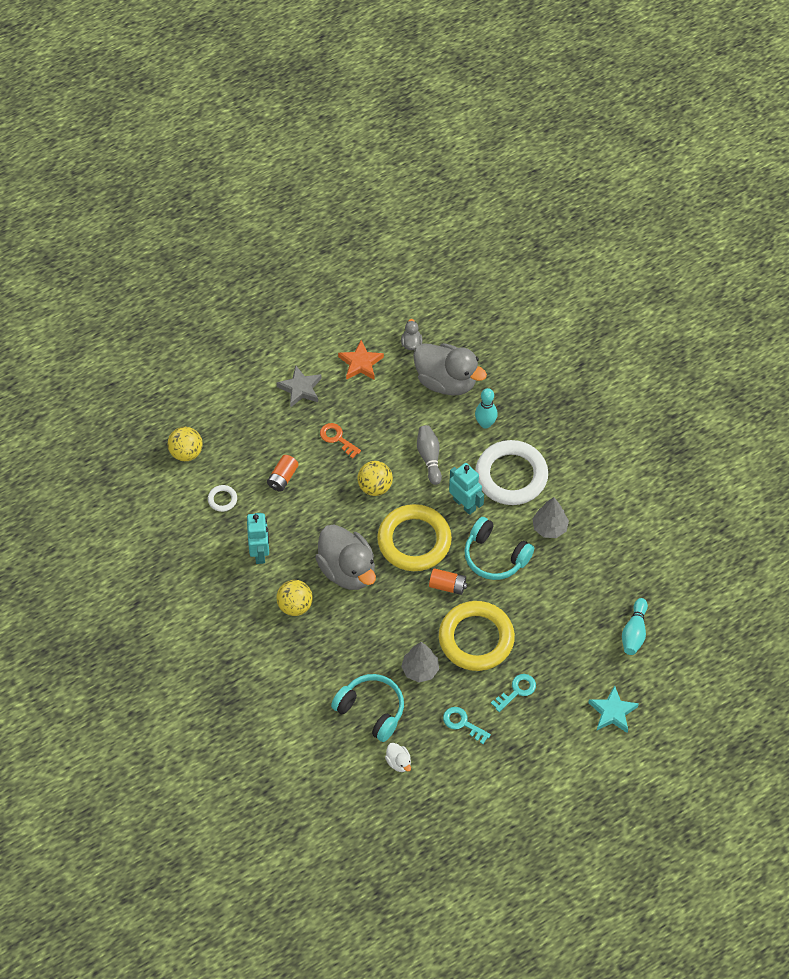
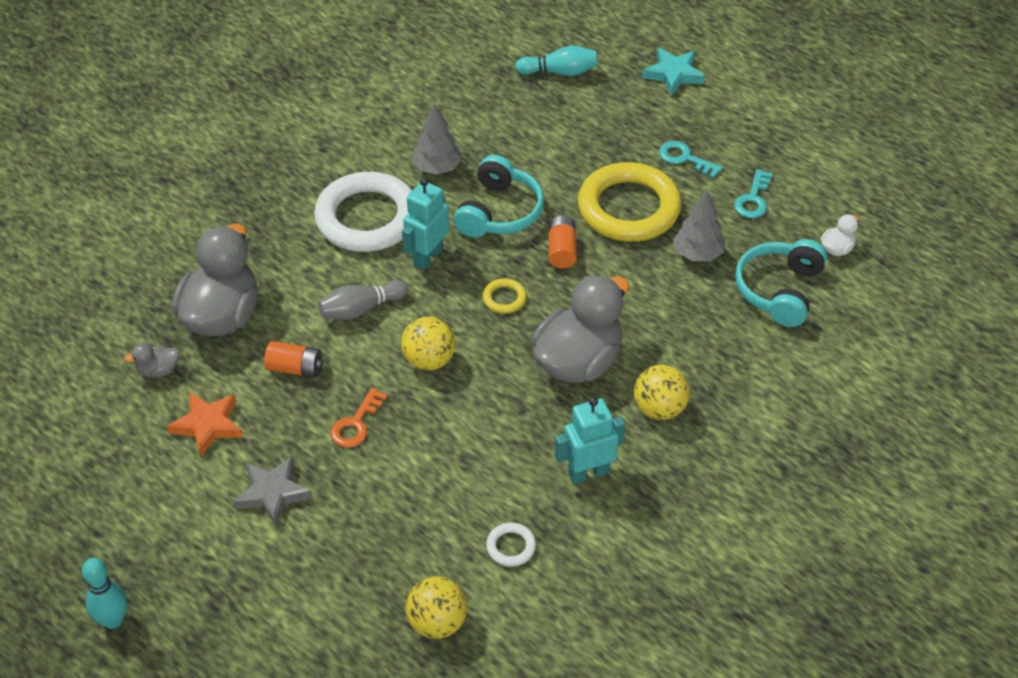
camera: 105 degrees left, 10 degrees down
(283, 478) = (446, 476): orange battery -> orange battery (295, 368)
(414, 541) = (504, 298): yellow ring -> yellow ring, size x0.41
(485, 424) = (287, 260): turquoise bowling pin -> turquoise bowling pin (113, 620)

